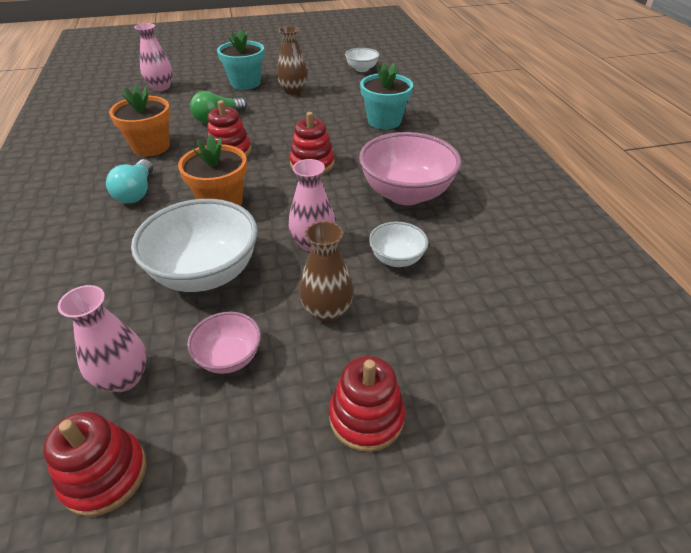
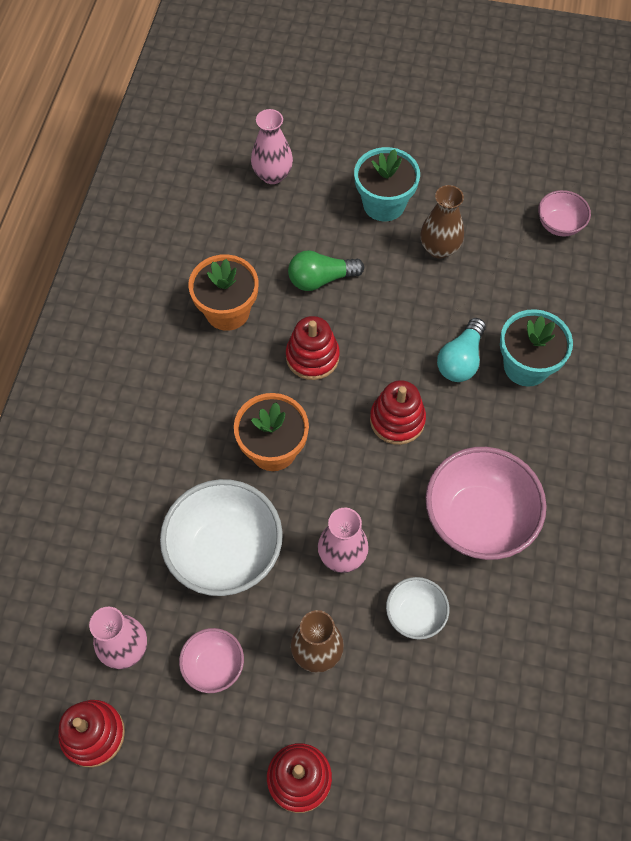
camera: 25 degrees right, 20 degrees up
(136, 192) = (191, 394): turquoise light bulb -> turquoise light bulb (460, 360)
(361, 69) = (559, 225): white bowl -> pink bowl

